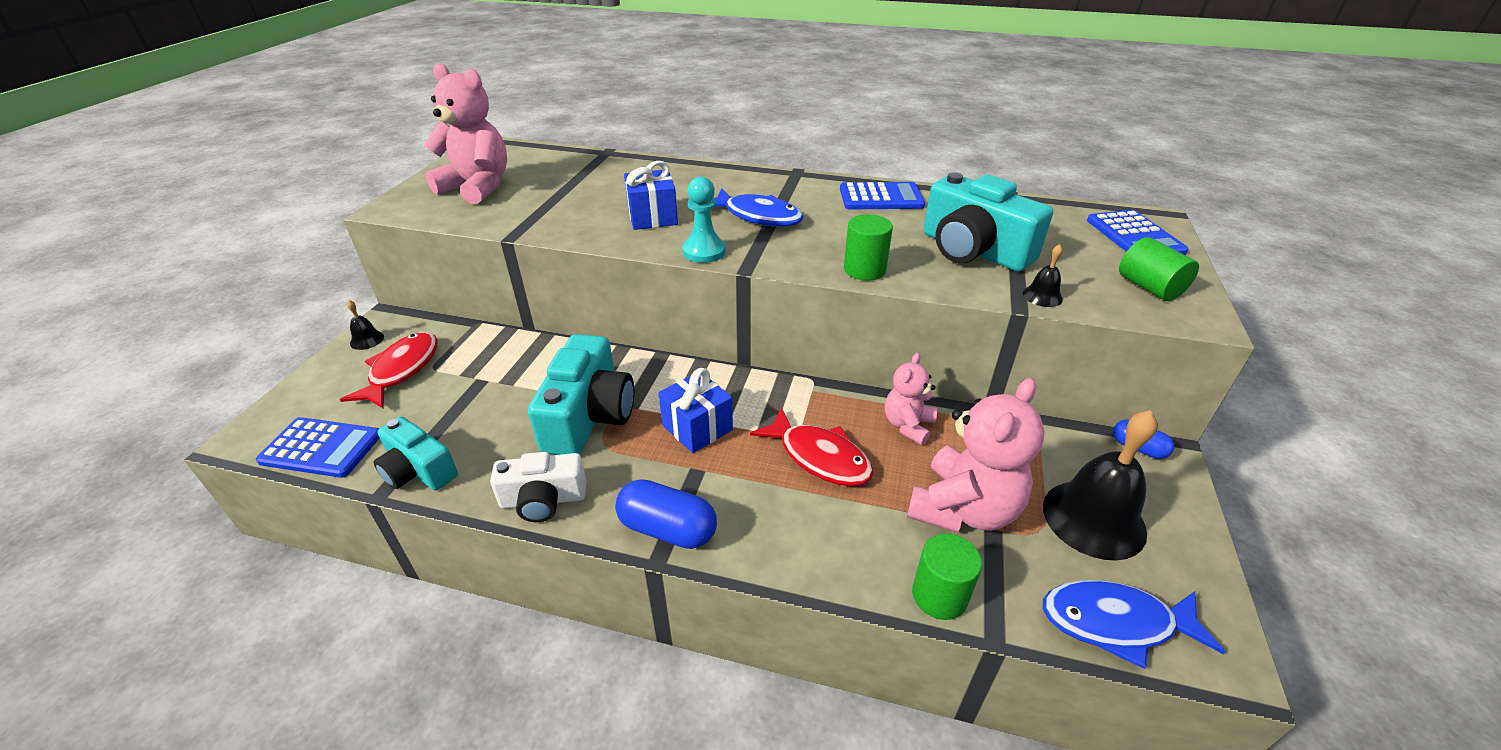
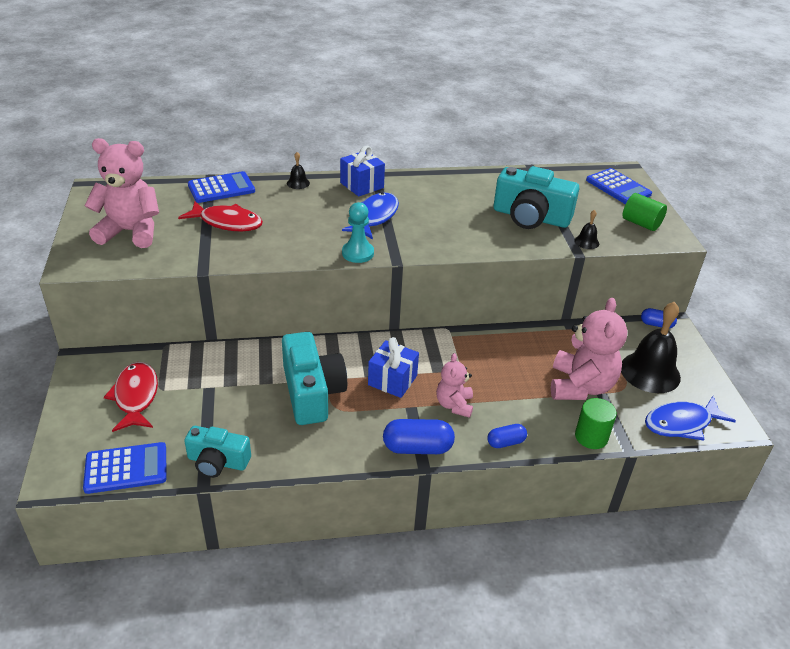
camera: 25 degrees left, 0 degrees up
(367, 340) = (81, 381): black bell -> black bell (298, 183)
(543, 500) = (323, 454): white camera -> none
(652, 217) = (298, 232): blue gift -> blue gift (362, 185)
(758, 216) = (374, 217): blue fish -> blue fish turned 75 degrees counterclockwise
(798, 561) = (506, 442): none -> blue capsule
(819, 457) = (482, 378): red fish -> red fish (227, 222)
(864, 270) = (473, 245): green cylinder -> none
(881, 197) = (448, 185): blue calculator -> blue calculator (221, 188)
(908, 425) = (523, 344): pink teddy bear -> pink teddy bear (454, 405)

